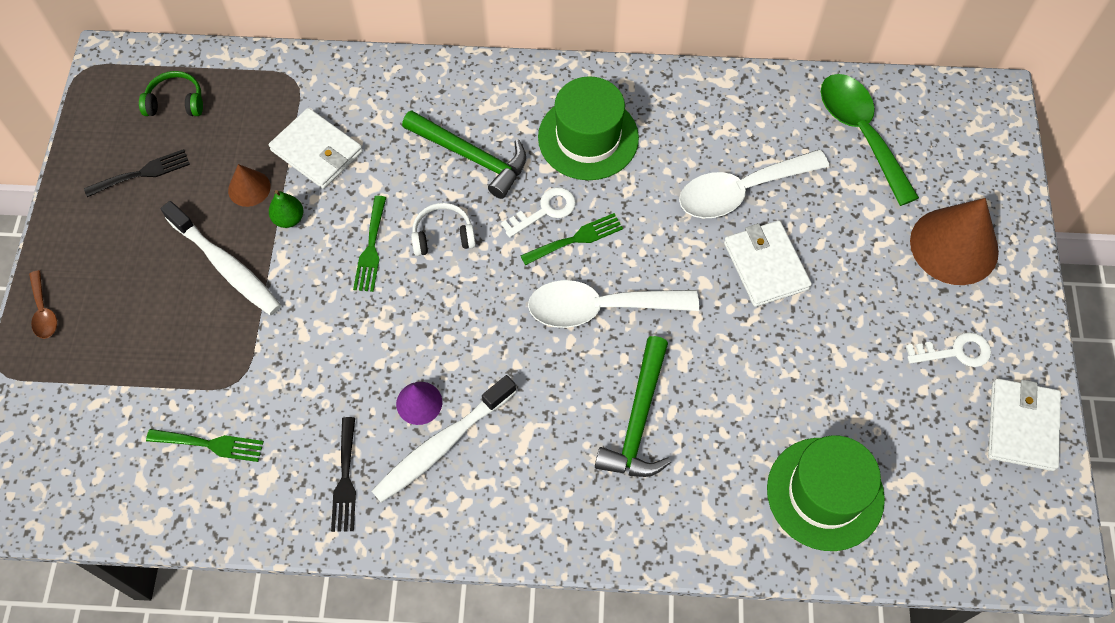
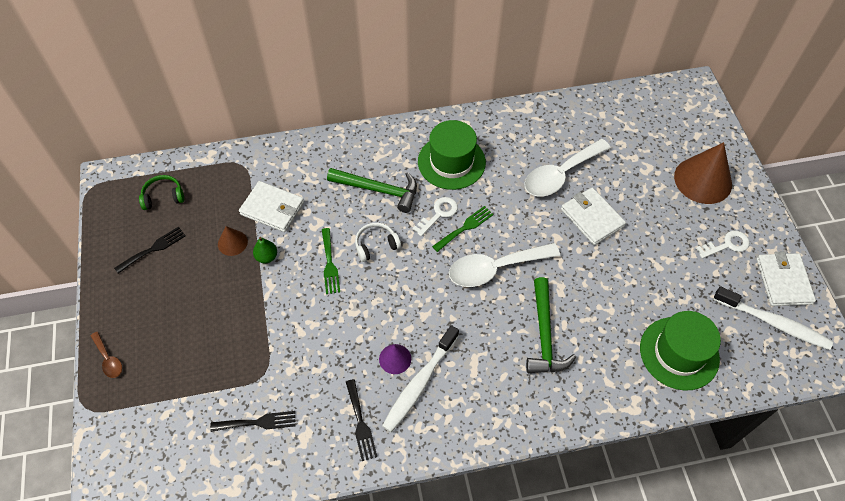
camera: 15 degrees left, 5 degrees down
(211, 444) = (258, 422): green fork -> black fork
(226, 266) = (232, 298): white toothbrush -> white toothbrush (773, 323)
(860, 133) = (622, 123): green spoon -> none

